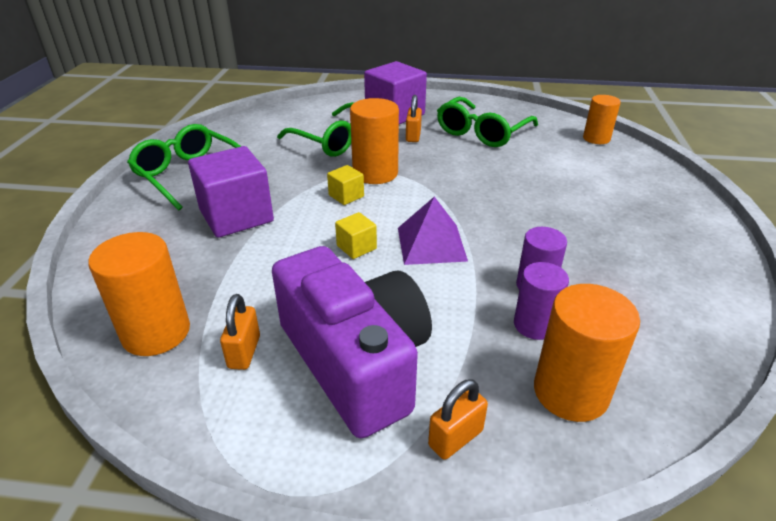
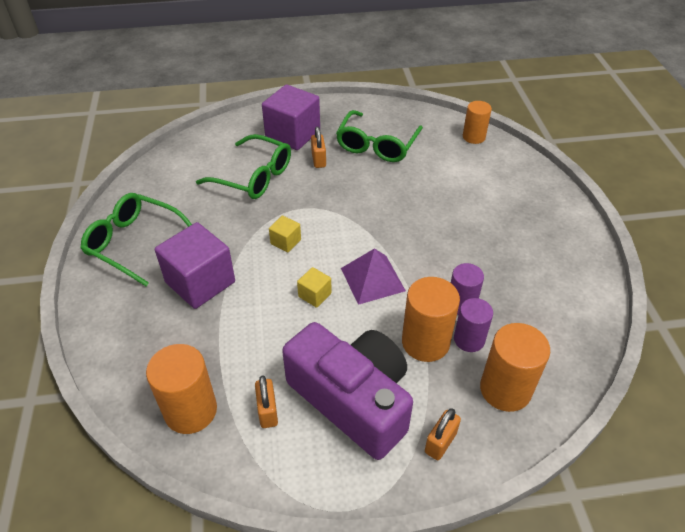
camera: 15 degrees left, 10 degrees up
(375, 173) = (301, 211): orange cylinder -> orange cylinder (425, 342)

